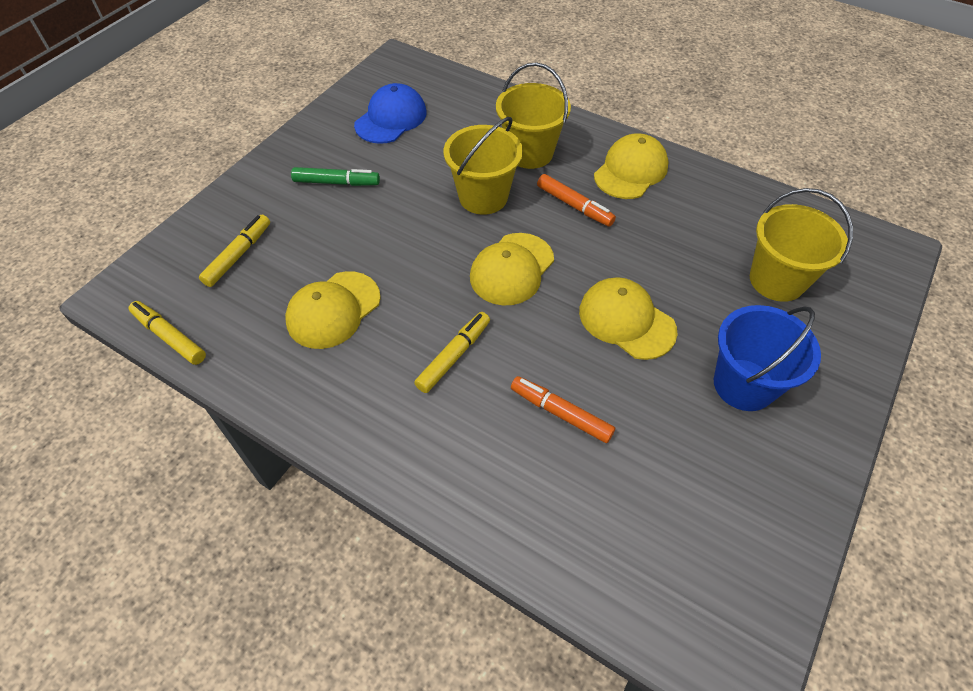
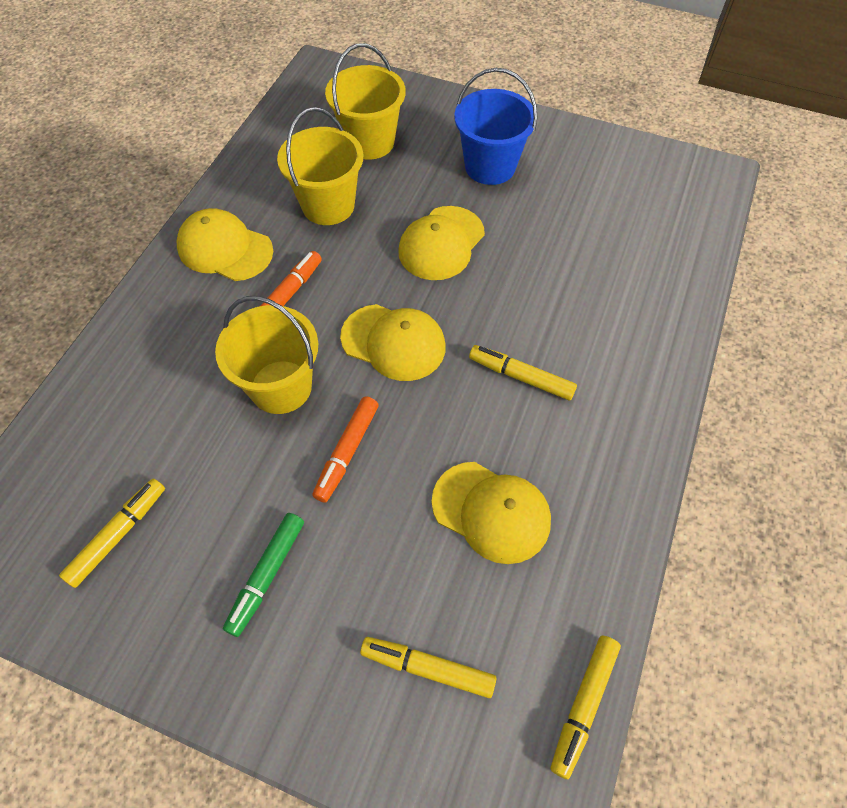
camera: 100 degrees left, 5 degrees up
(336, 182) = (267, 575): green marker -> green marker turned 150 degrees counterclockwise
(391, 118) = (118, 535): blue cap -> yellow marker
(529, 153) = (195, 348): yellow bucket -> yellow bucket (328, 205)
(561, 413) = (558, 284): orange marker -> orange marker (347, 452)

